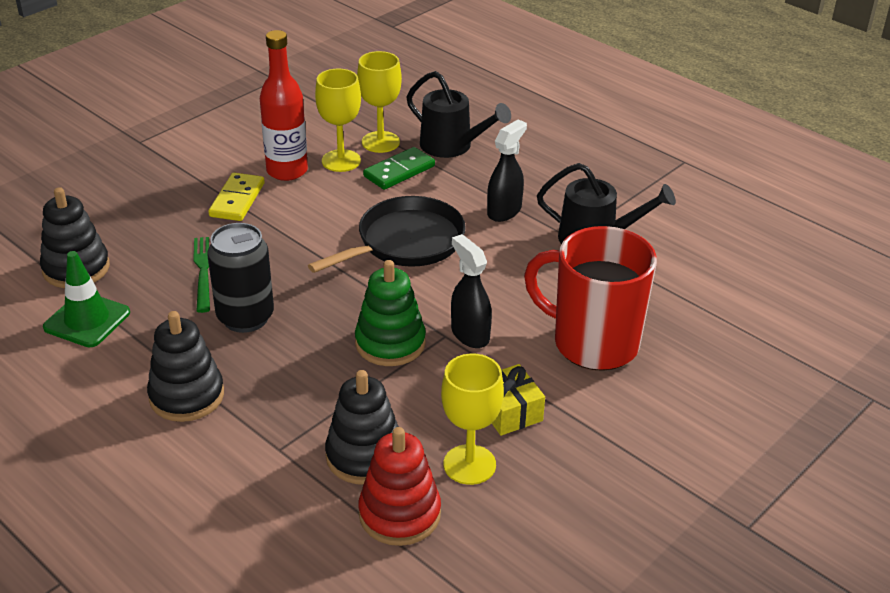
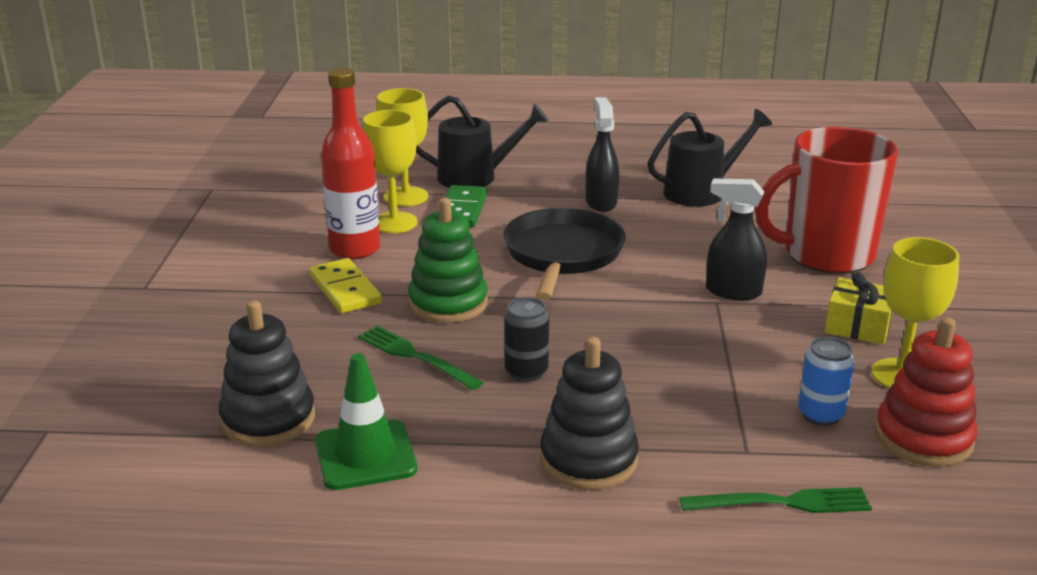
camera: 40 degrees left, 10 degrees down
(243, 494) = (784, 502): none -> green fork
(245, 317) = (526, 372): black can -> black can, size x0.60
(365, 456) = (820, 415): black stacking toy -> blue can
(390, 343) = (685, 328): green stacking toy -> green stacking toy (448, 303)

